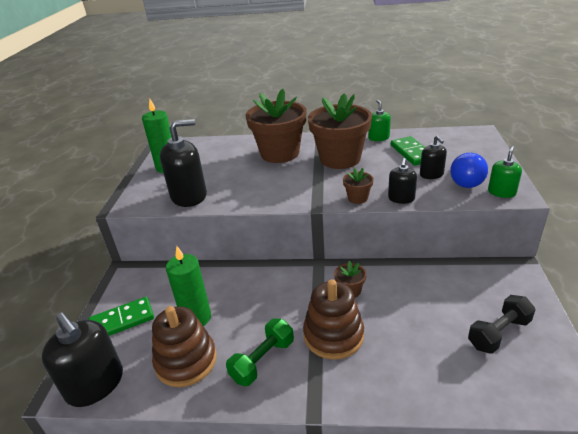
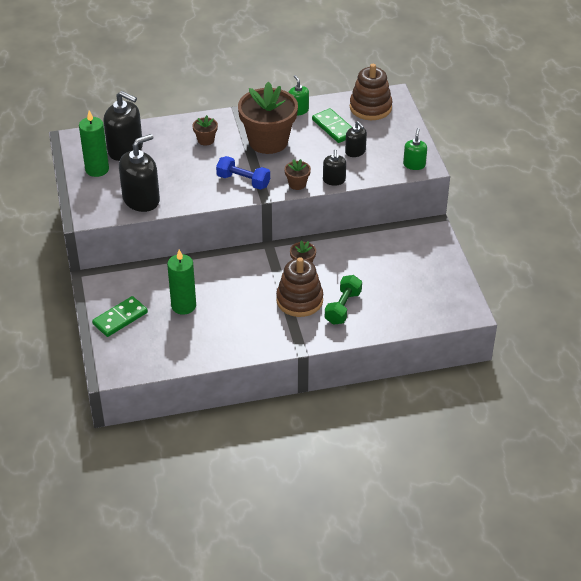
camera: 20 degrees left, 10 degrees up
(95, 384) = (131, 364): black soap dispenser -> black soap dispenser (125, 149)
(186, 361) = (193, 337): brown stacking toy -> brown stacking toy (370, 107)
(262, 360) = (252, 326): green dumbbell -> green dumbbell (343, 307)
(280, 153) = (206, 140): brown flower pot -> brown flower pot, size x0.43
(300, 190) = (243, 181): none -> blue dumbbell
(466, 180) = (385, 155): blue light bulb -> none
(499, 333) = (419, 279): black dumbbell -> none

